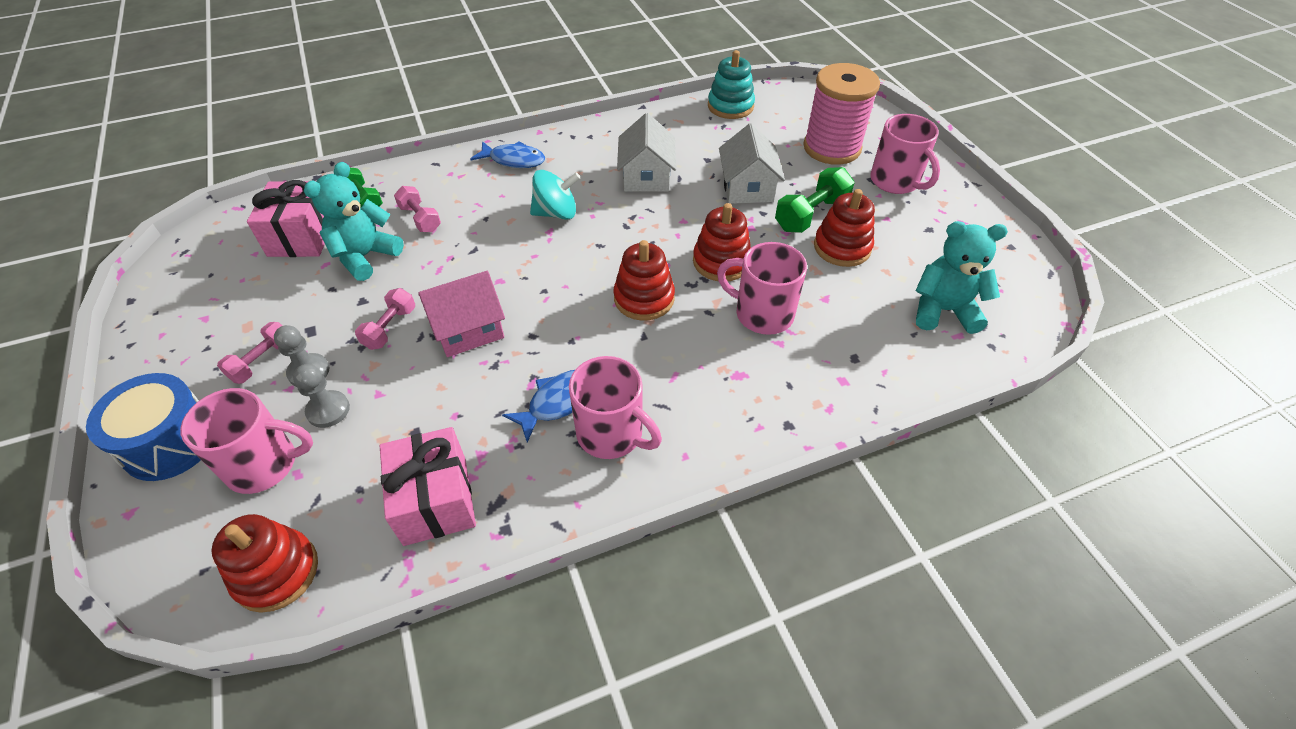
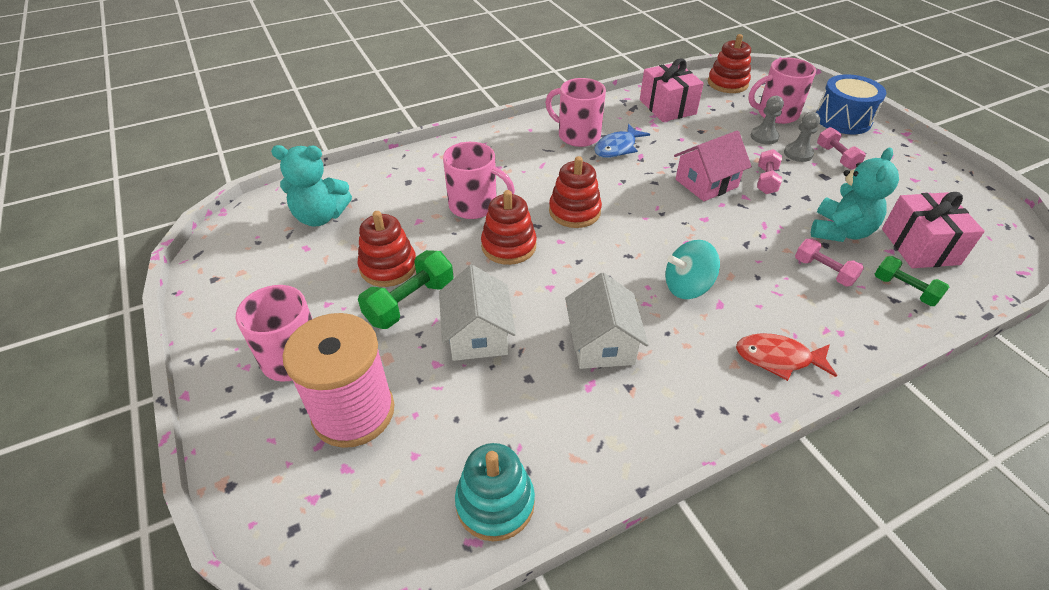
camera: 175 degrees right, 5 degrees down
(263, 361) = (836, 157): pink dumbbell -> pink dumbbell turned 45 degrees counterclockwise
(514, 160) = (778, 358): blue fish -> red fish

